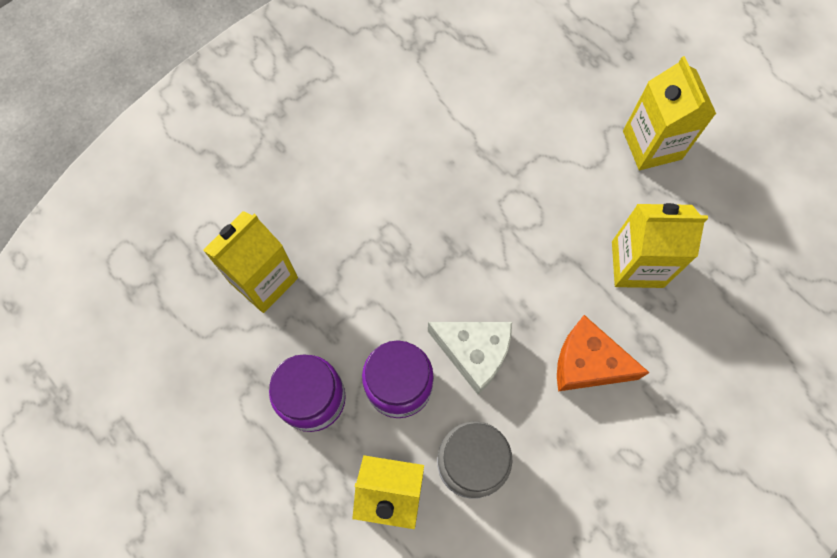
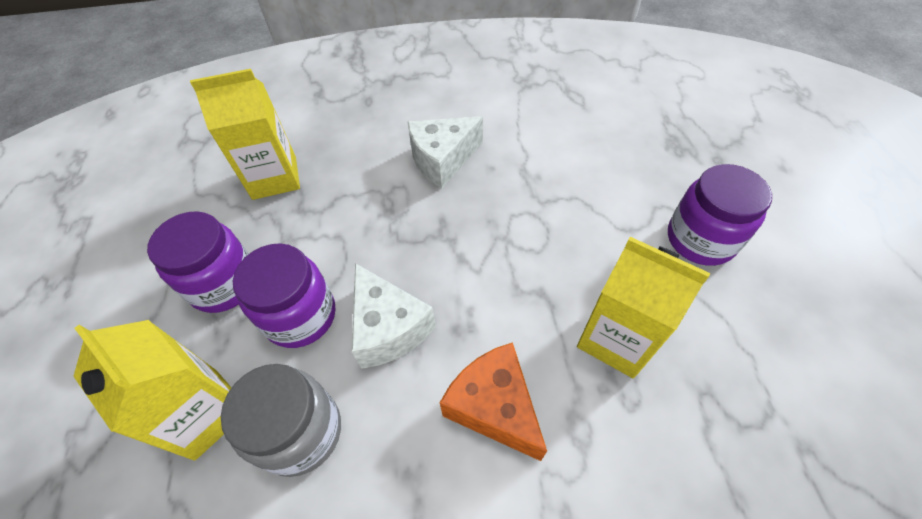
camera: 35 degrees right, 15 degrees down
(403, 178) = (442, 160): none -> white cheese
(652, 145) = (700, 239): yellow carton -> purple jar

